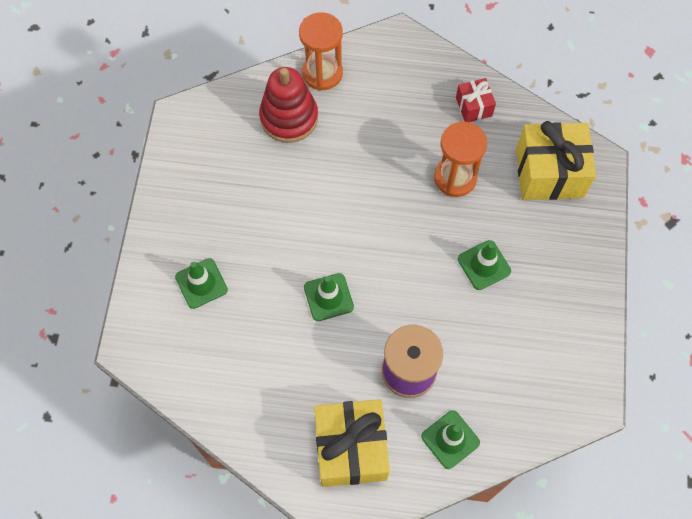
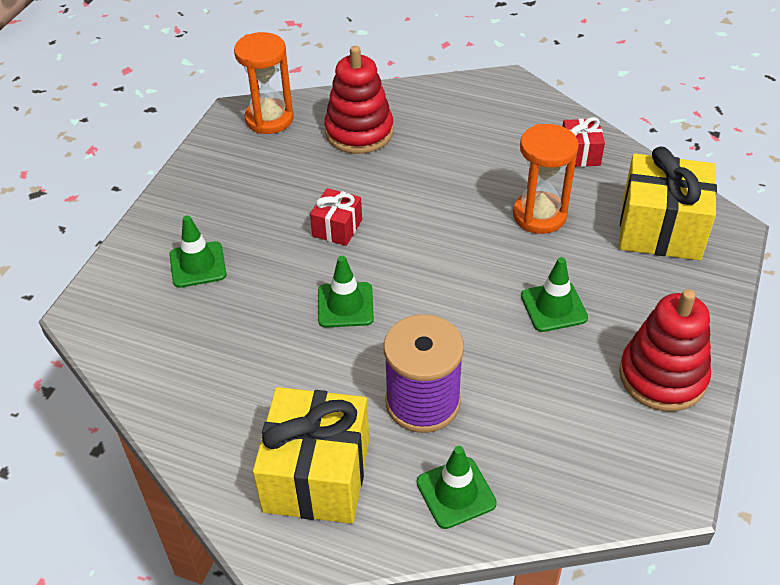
camera: 15 degrees right, 20 degrees down
(300, 223) = (337, 228): none -> red gift
(322, 73) = (410, 100): orange hourglass -> orange hourglass (269, 119)
(572, 310) = (662, 376): none -> red stacking toy

